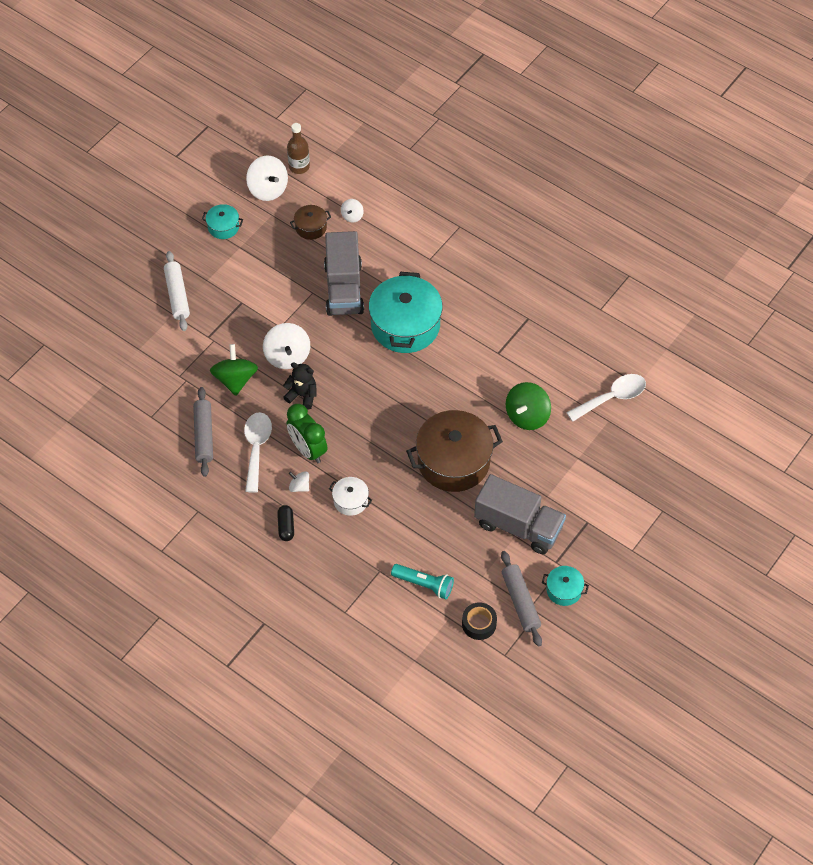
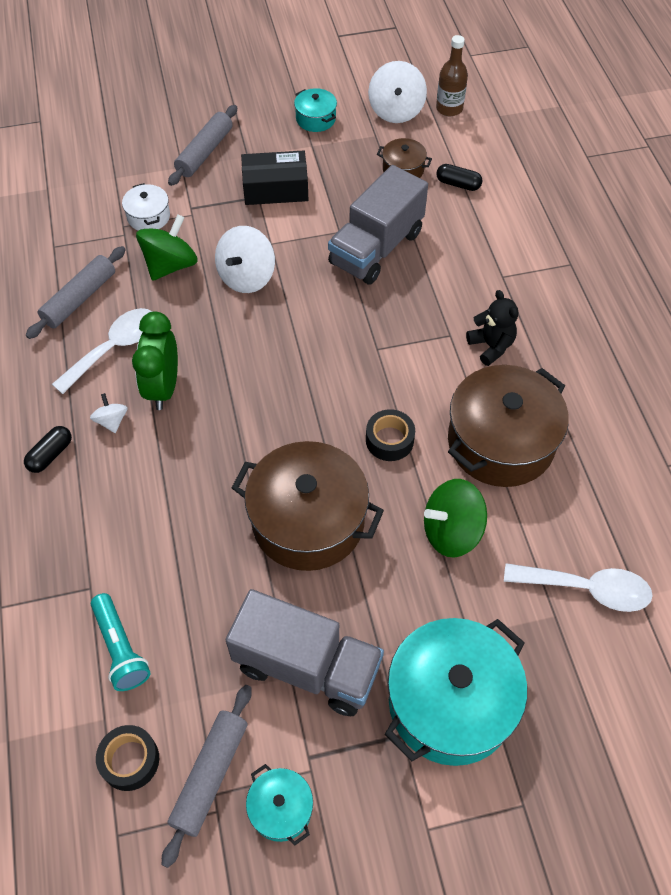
camera: 40 degrees right, 0 degrees up
(177, 295) = (205, 152): white rolling pin -> grey rolling pin
(247, 290) = (275, 188): none -> black box
(302, 395) = (219, 327): black teddy bear -> black teddy bear (491, 346)
(350, 501) = (147, 478): white pot -> white pot (148, 217)
(352, 216) = (458, 184): white spinning top -> black capsule
(405, 325) = (405, 328): turquoise pot -> turquoise pot (450, 703)
(455, 392) = (389, 440): none -> black tape
(510, 354) = (500, 442): none -> brown pot
(518, 526) = (307, 666): grey truck -> grey truck turned 45 degrees counterclockwise

